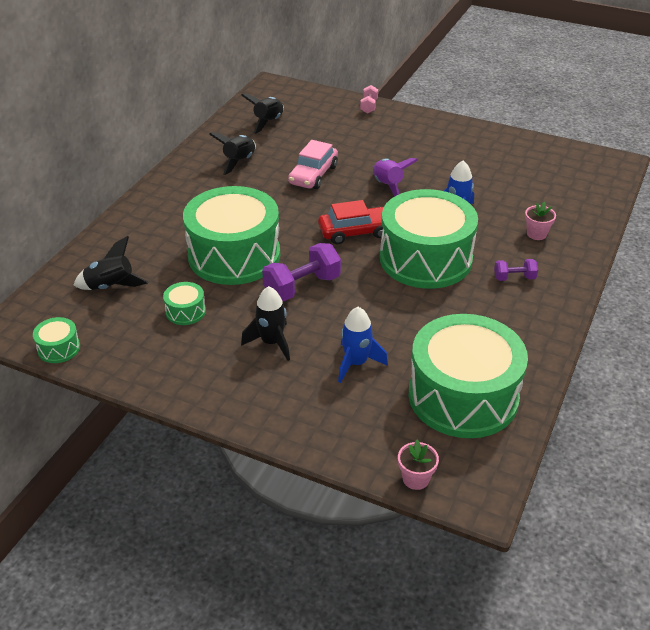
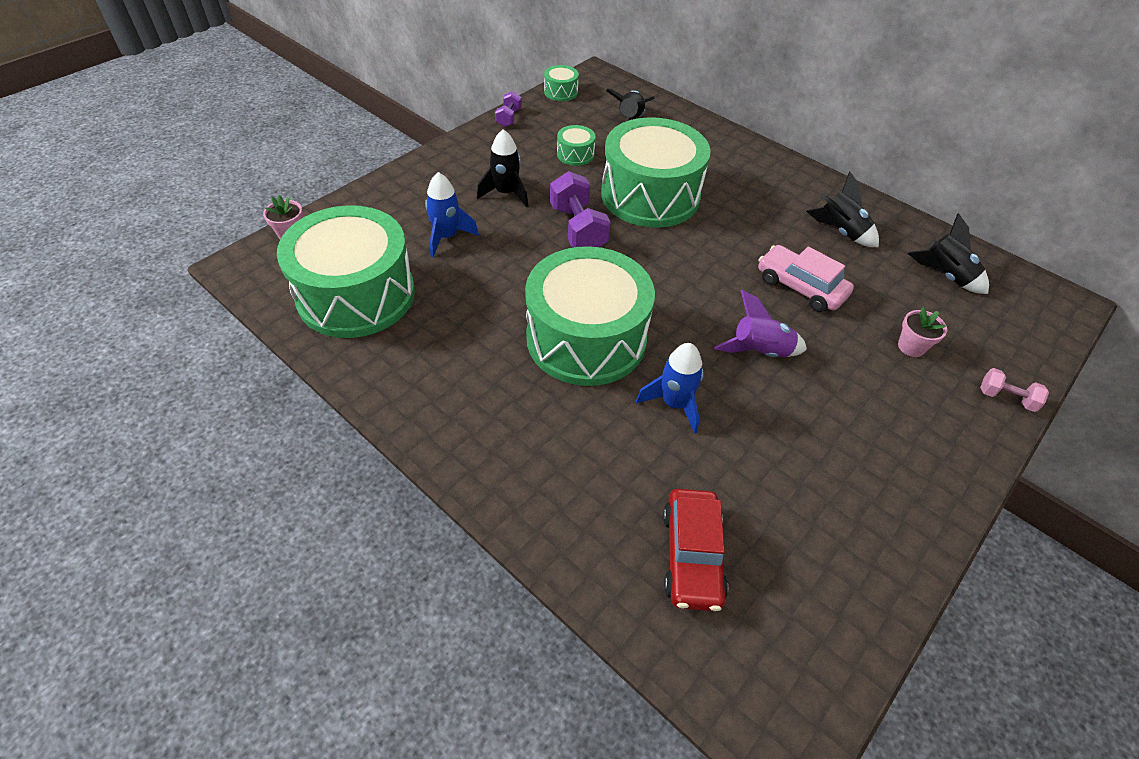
camera: 105 degrees right, 10 degrees up
(355, 232) = (662, 292): red car -> red car (692, 555)
(514, 278) = (511, 412): purple dumbbell -> purple dumbbell (509, 118)
(536, 234) = (595, 481): pink flower pot -> pink flower pot (911, 347)

